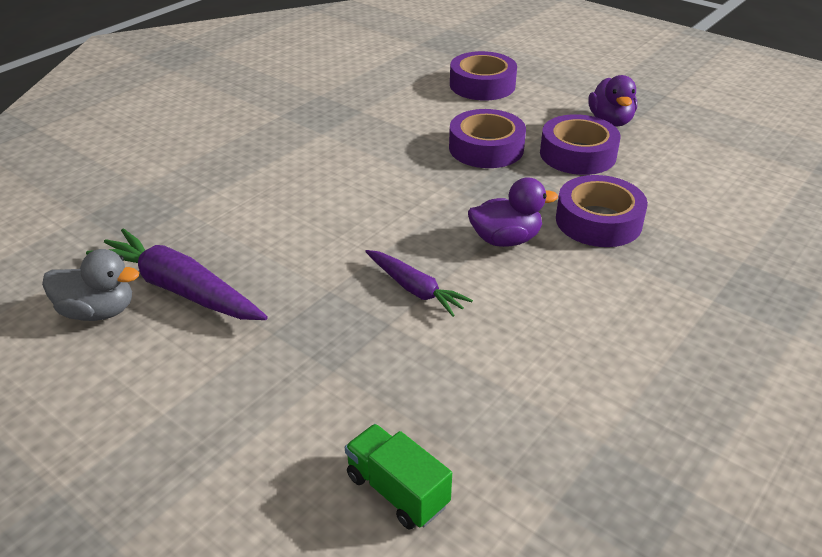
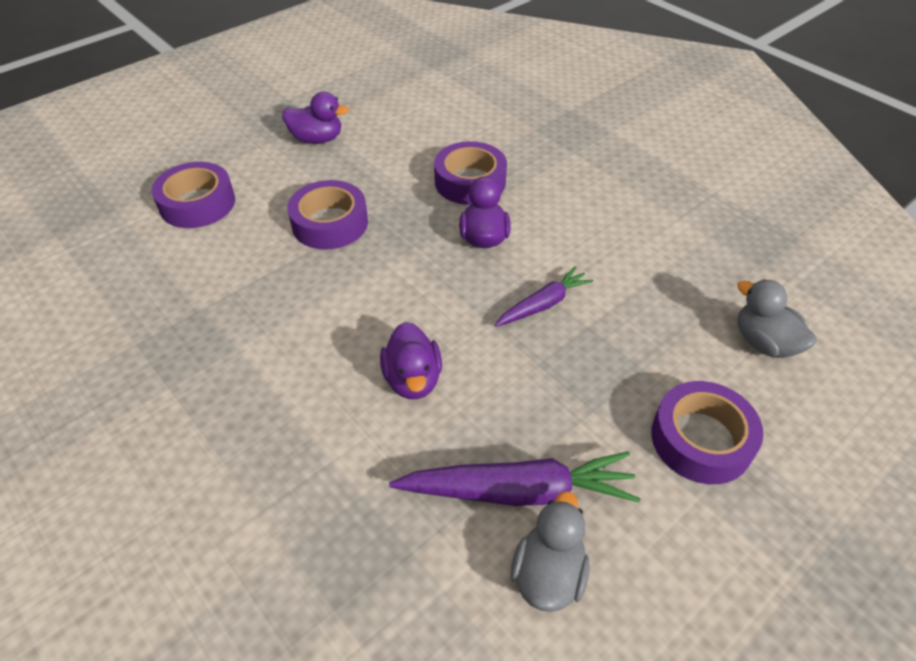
camera: 80 degrees left, 10 degrees up
(180, 289) = (518, 491): purple carrot -> purple carrot turned 135 degrees counterclockwise
(300, 218) = (413, 379): none -> purple duck
(397, 491) = (764, 343): green truck -> grey duck
(577, 154) = (365, 170): purple tape -> purple tape (701, 439)

